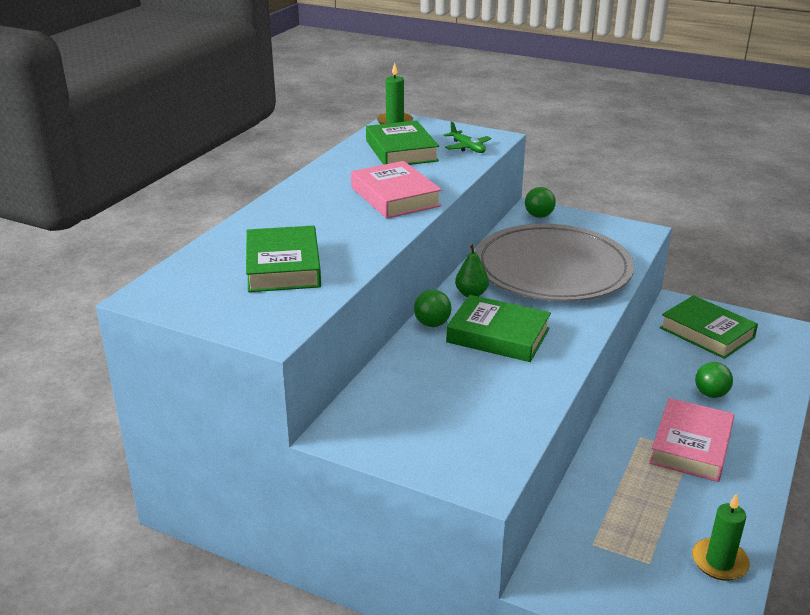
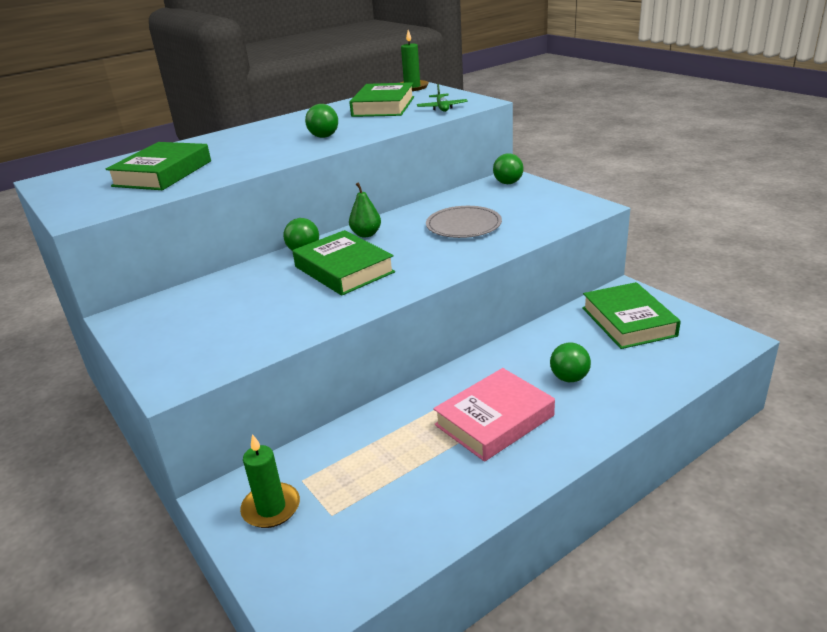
camera: 30 degrees right, 0 degrees up
(395, 197) = (324, 136): pink book -> green ball
(552, 268) = (463, 225): grey plate -> grey plate, size x0.48
(719, 562) = (399, 538): green candle -> green candle (271, 508)

